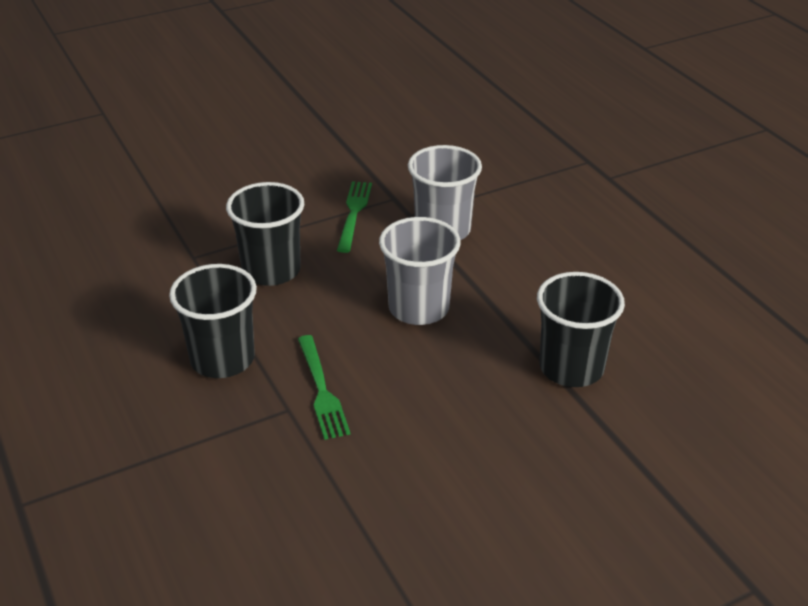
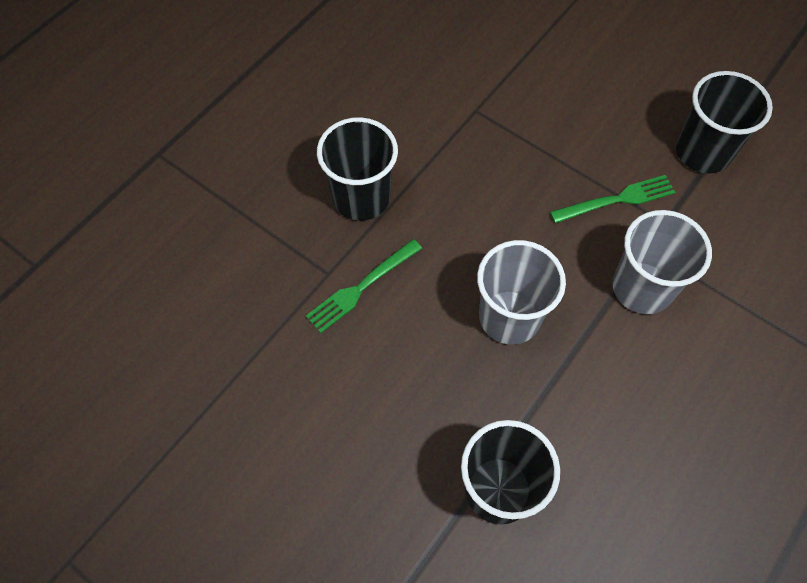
camera: 65 degrees right, 25 degrees up
(271, 270) = (492, 175): black cup -> black cup (702, 152)

